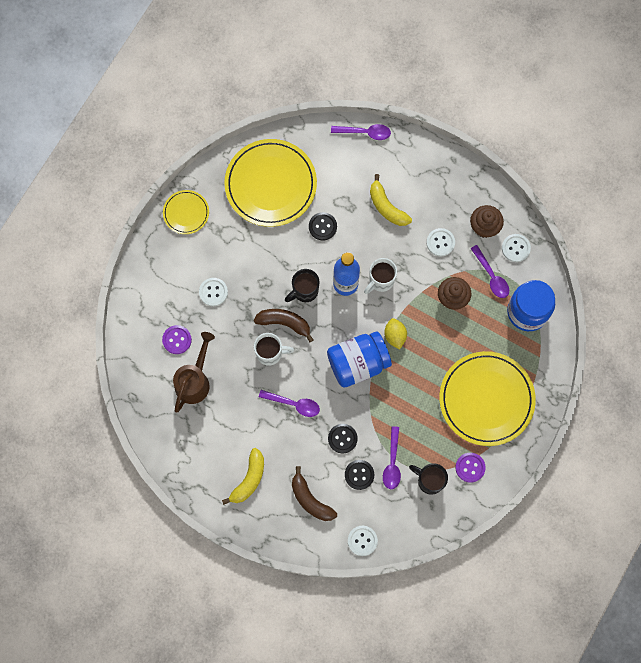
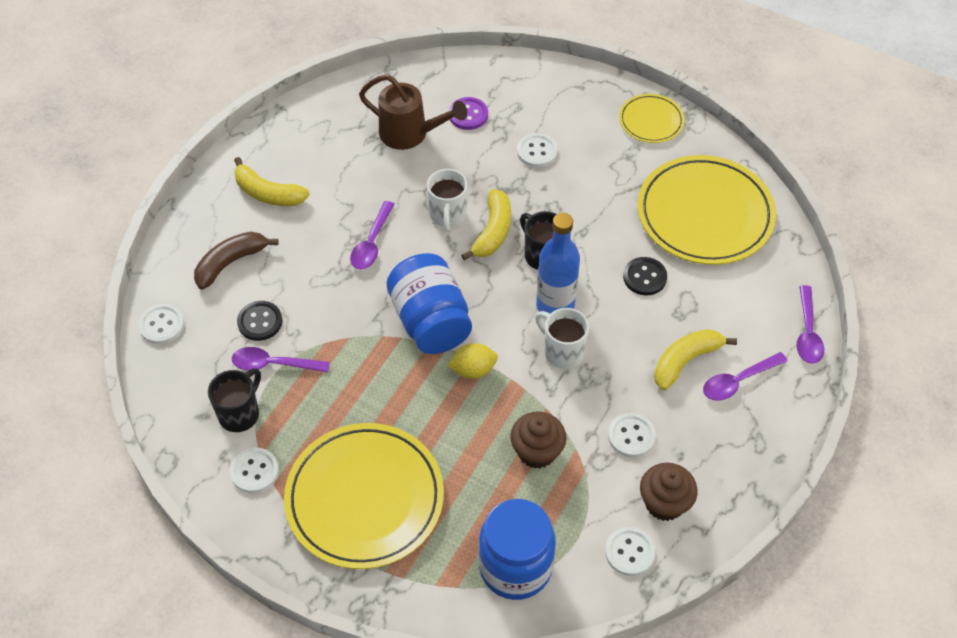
camera: 90 degrees right, 20 degrees down
(284, 323) = (493, 231): brown banana -> yellow banana
(342, 438) = (316, 301): black button -> none
(470, 467) = (254, 471): purple button -> white button
(491, 276) = (577, 512): purple spoon -> purple spoon (738, 381)

